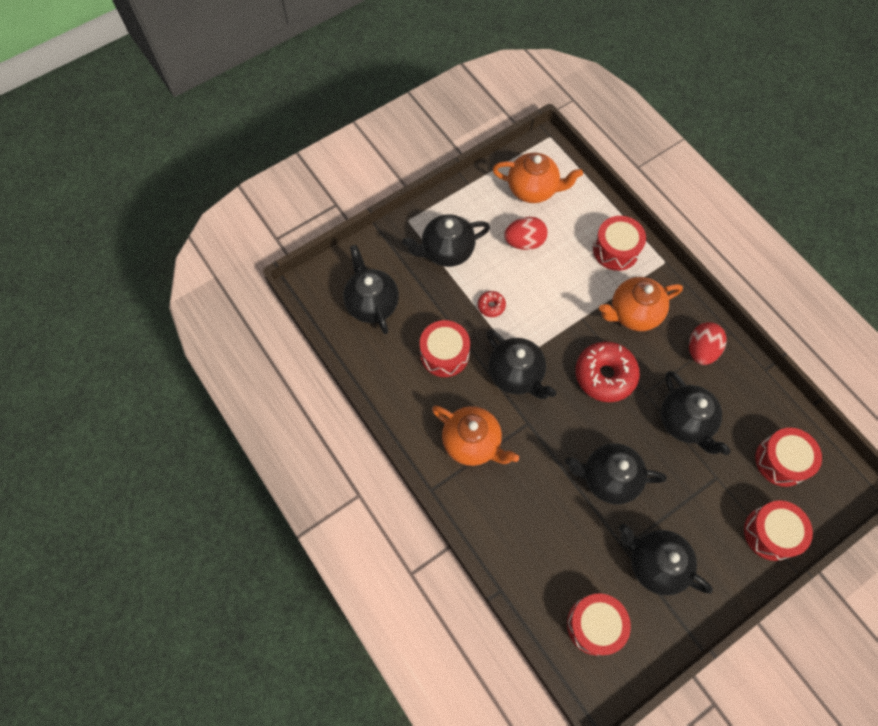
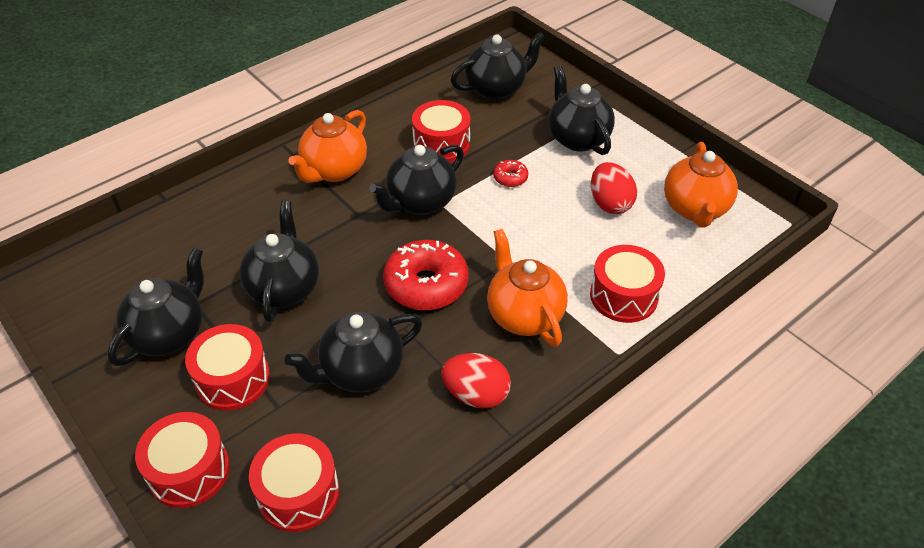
camera: 85 degrees right, 20 degrees down
(594, 625) = (109, 277): red drum -> red drum (233, 379)

